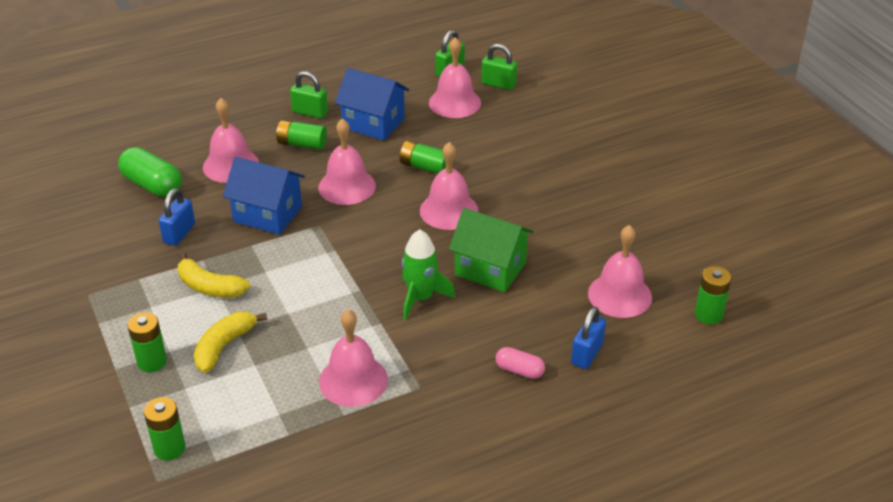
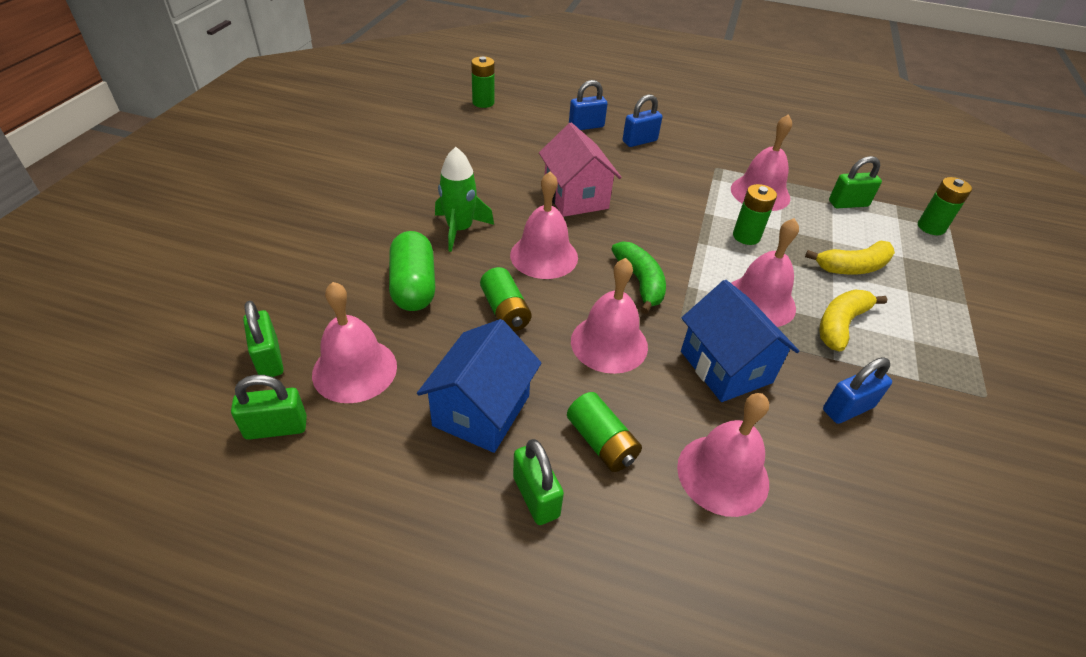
camera: 140 degrees left, 5 degrees up
(152, 185) = (856, 516): green capsule -> green capsule (413, 286)
(152, 362) = (928, 291): green battery -> green battery (746, 236)
(209, 287) = (840, 324): yellow banana -> yellow banana turned 120 degrees counterclockwise
(264, 426) = (848, 204): none -> green padlock
(368, 233) = (640, 282): none -> green banana
(373, 123) = (481, 410): blue house -> blue house turned 45 degrees clockwise
(420, 298) = (654, 210): green rocket -> green rocket (460, 229)
(490, 268) = (575, 197): green house -> pink house
(519, 370) = (639, 141): pink capsule -> blue padlock
(619, 295) = (515, 136): pink bell -> pink bell (759, 301)

